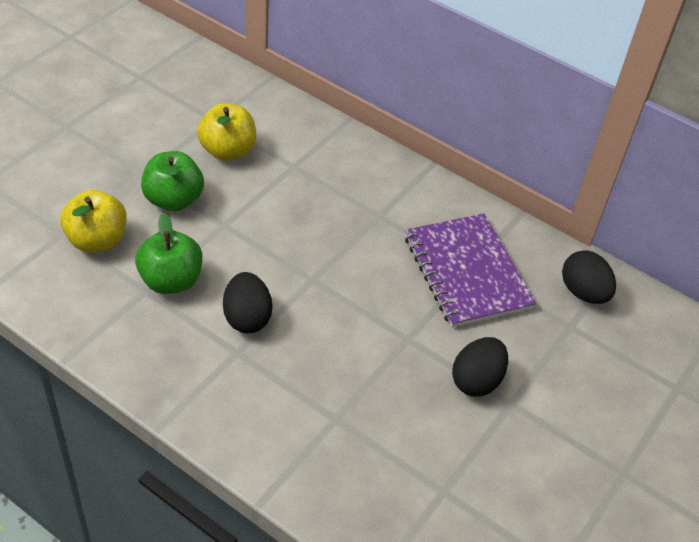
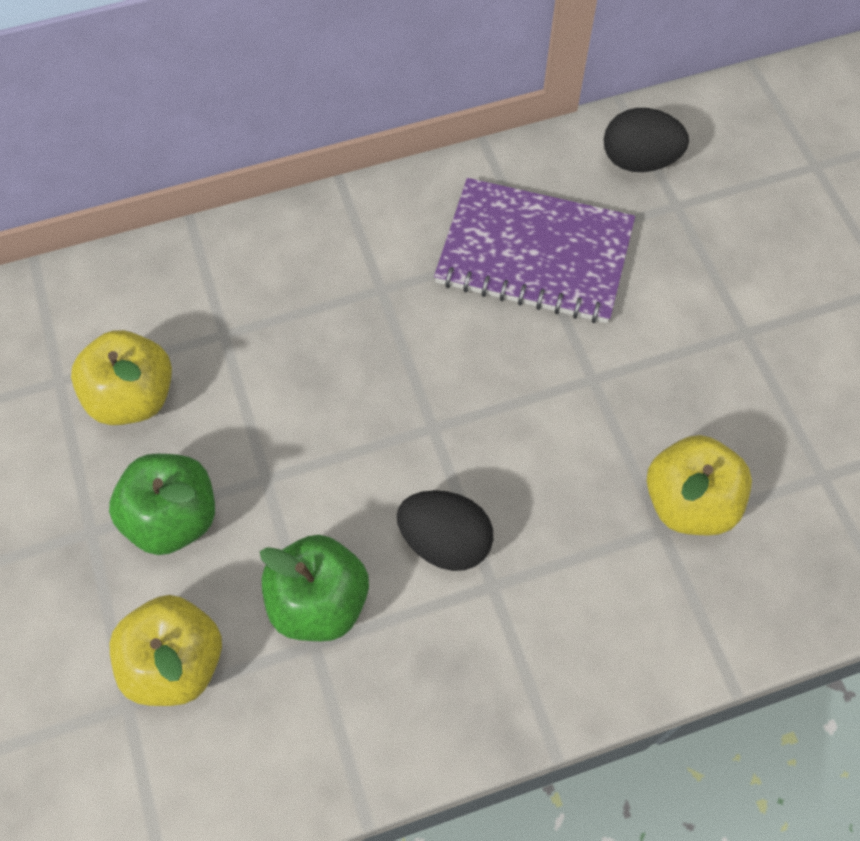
camera: 50 degrees left, 15 degrees up
(365, 424) = (689, 502): none -> yellow apple
(476, 380) = (695, 346): black egg -> none

